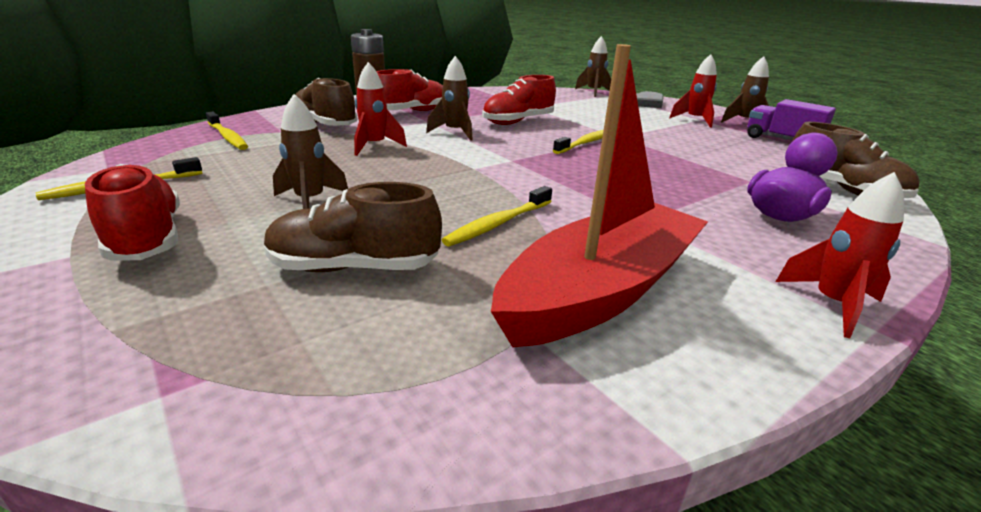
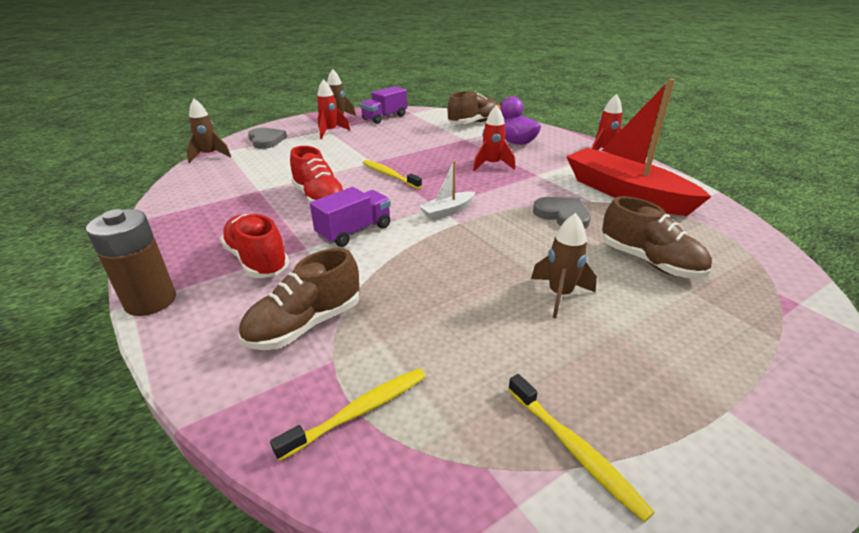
camera: 85 degrees left, 5 degrees up
(147, 239) = (673, 371): red shoe -> none
(354, 267) = (649, 262): brown shoe -> brown shoe turned 45 degrees counterclockwise
(374, 146) = (401, 276): red rocket -> red rocket (492, 165)
(455, 133) = (354, 231): brown rocket -> purple truck
(498, 224) = (562, 215): yellow toothbrush -> grey heart
(500, 164) = (447, 211): none -> white boat

